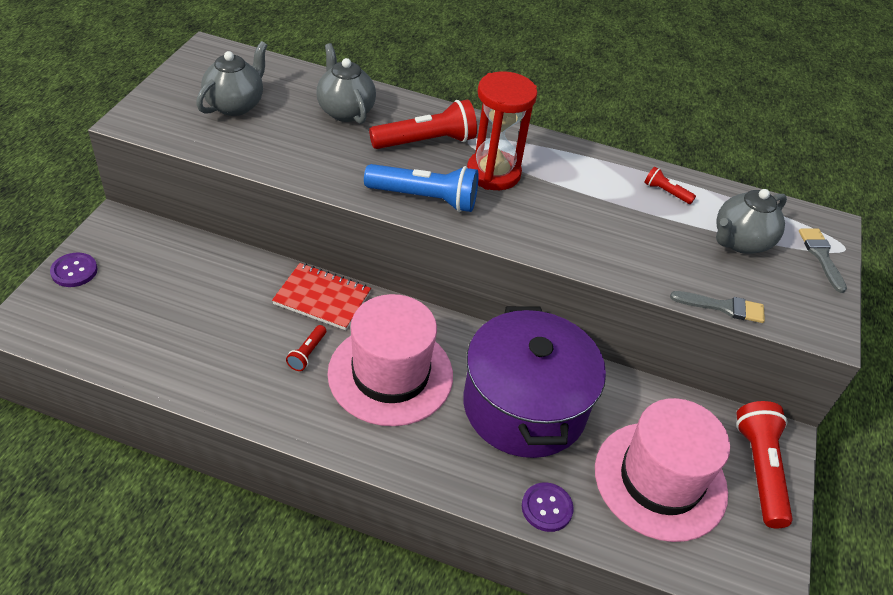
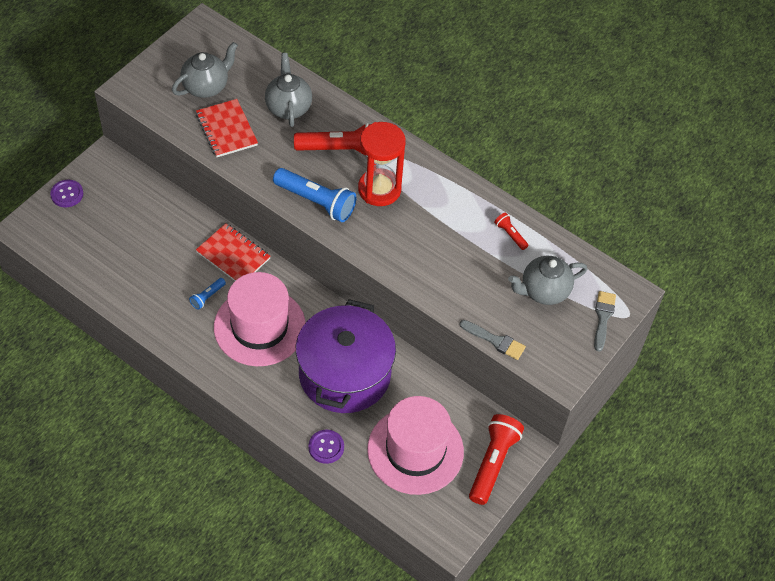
camera: 20 degrees right, 10 degrees up
(278, 143) = (226, 130): none -> red notebook
(307, 353) = (207, 297): red flashlight -> blue flashlight

